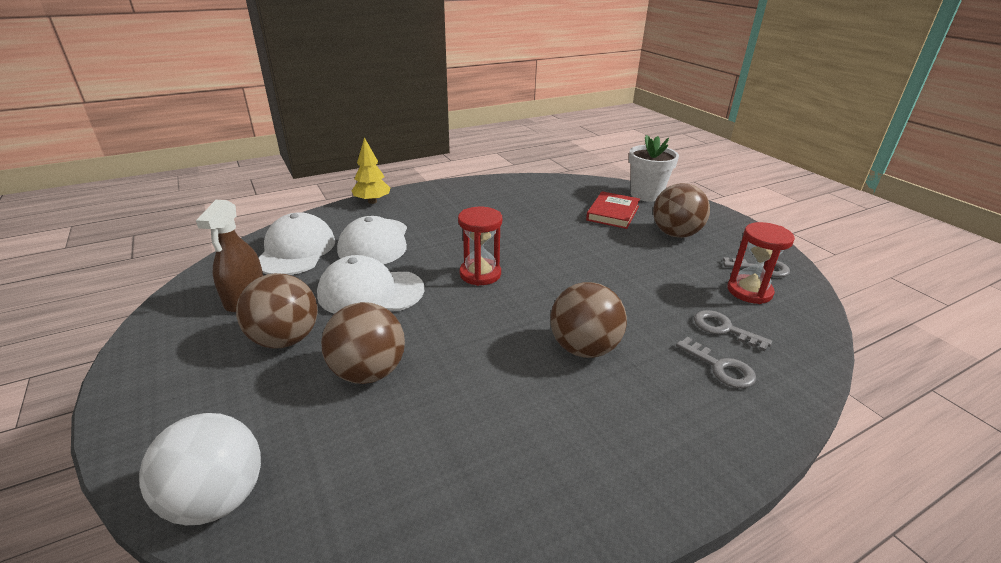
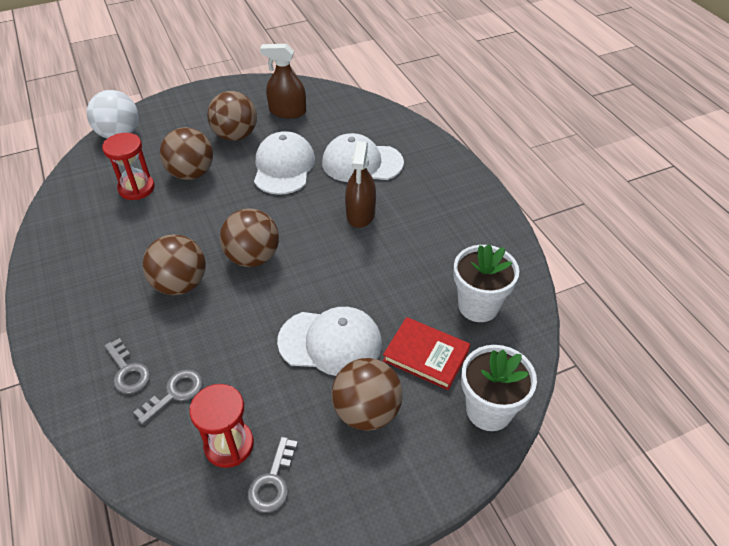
camera: 95 degrees right, 15 degrees up
(296, 250) = (351, 123): white cap -> white cap (330, 342)
(372, 201) = (446, 155): yellow tree -> none
(456, 241) = (360, 214): none -> brown spray bottle
(480, 274) = (299, 228): red hourglass -> red hourglass (136, 188)
(529, 300) = (253, 257): none -> brown ball
(558, 195) = (478, 306): none -> white flower pot
(721, 367) = (128, 371): grey key -> grey key turned 90 degrees counterclockwise

